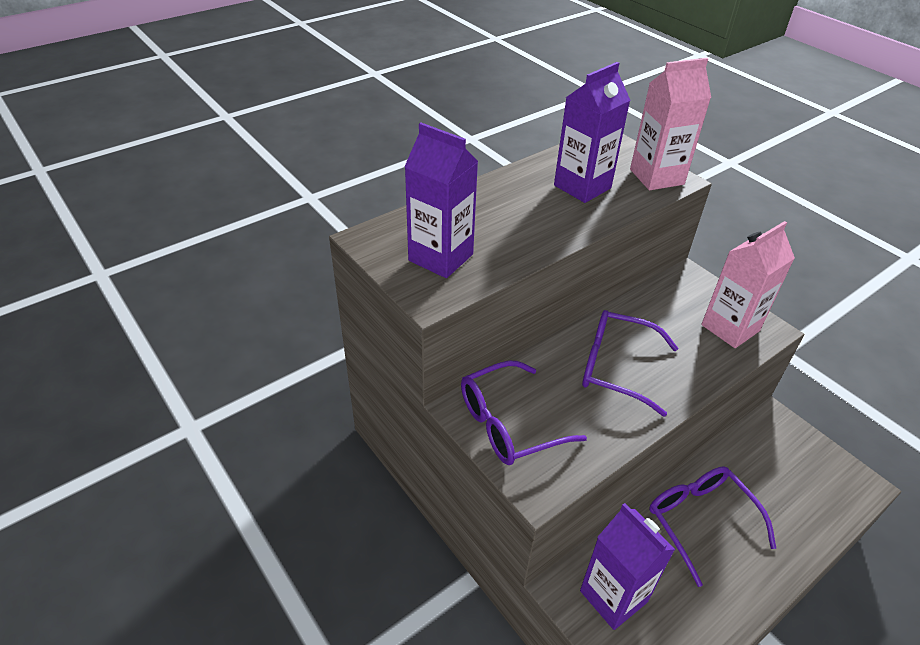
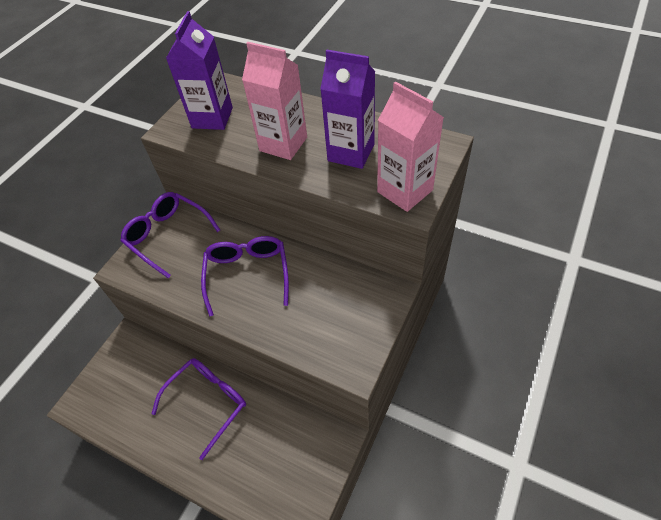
camera: 70 degrees right, 10 degrees up
(613, 596) = (131, 365): purple carton -> none
(730, 328) = (337, 338): pink carton -> pink carton (283, 144)

